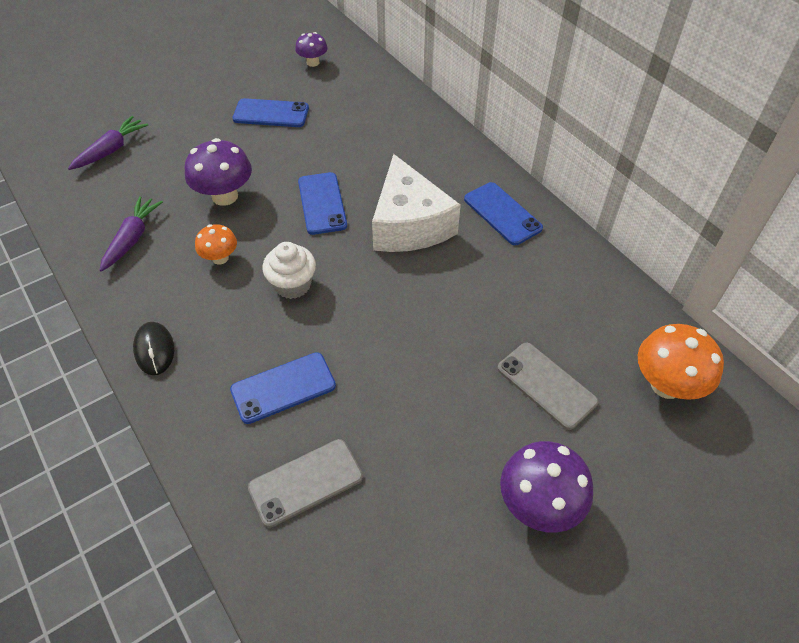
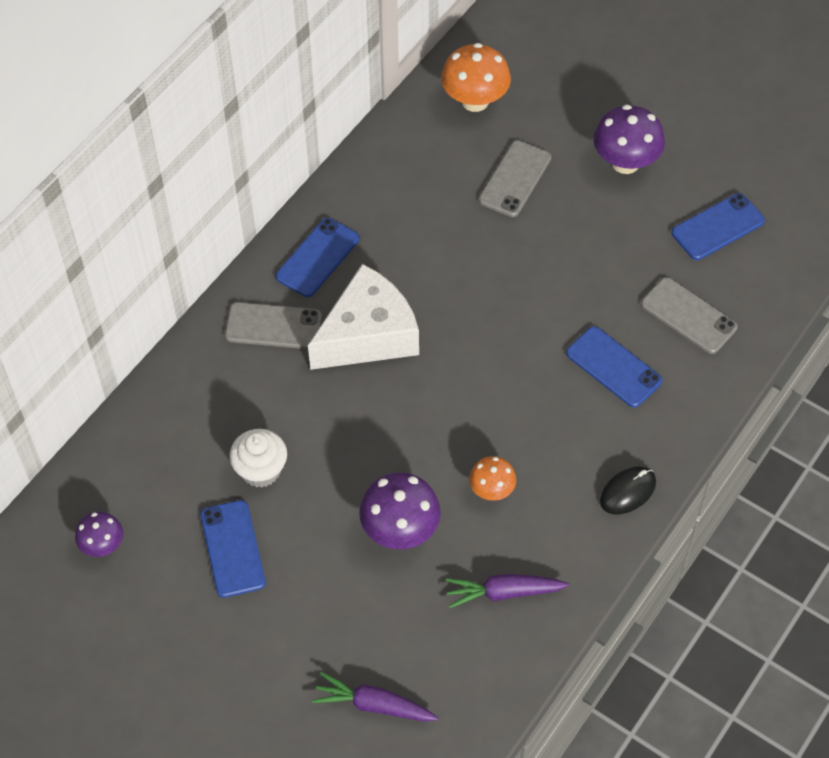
camera: 110 degrees left, 5 degrees up
(292, 285) = (496, 408): white cupcake -> white cupcake (261, 470)
(322, 203) = (371, 427): blue phone -> blue phone (718, 227)
(444, 172) = (273, 326): none -> grey phone

